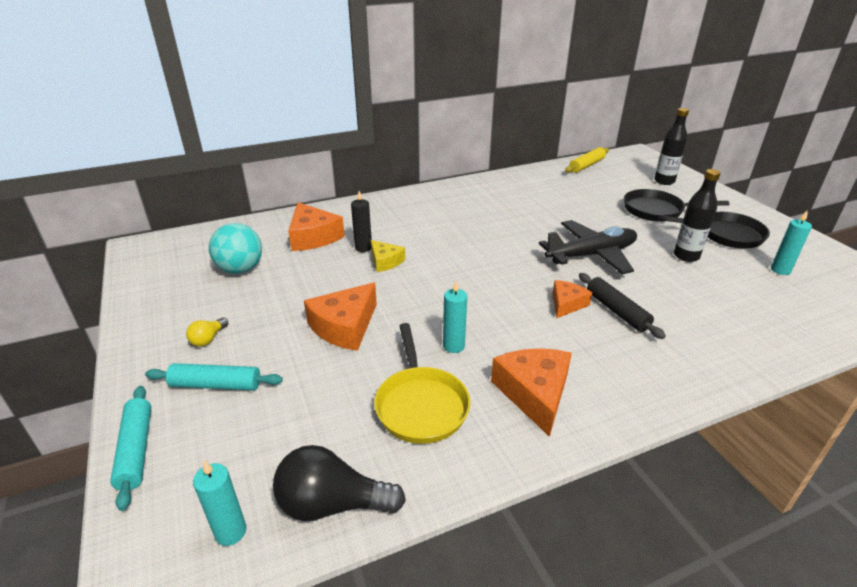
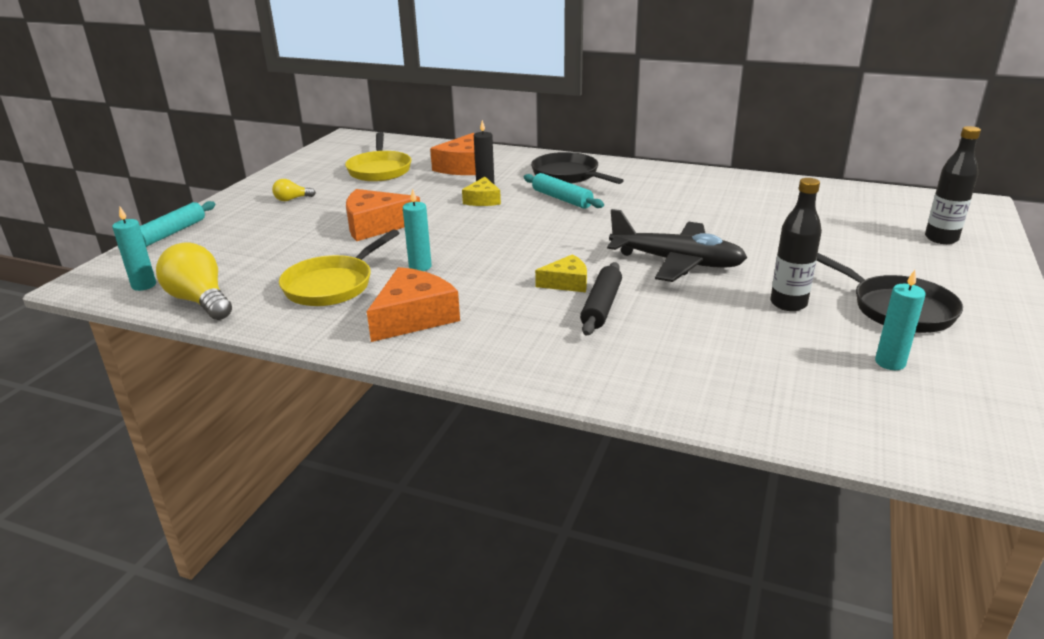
camera: 45 degrees right, 5 degrees down
(216, 385) = (254, 223): turquoise rolling pin -> turquoise rolling pin (562, 199)
(240, 269) = (379, 170): turquoise ball -> yellow pan
(332, 504) = (200, 301): black light bulb -> yellow light bulb
(566, 304) = (566, 283): orange cheese -> yellow cheese
(586, 165) = (863, 195): yellow rolling pin -> none
(656, 210) = (854, 258): black pan -> black pan (568, 175)

